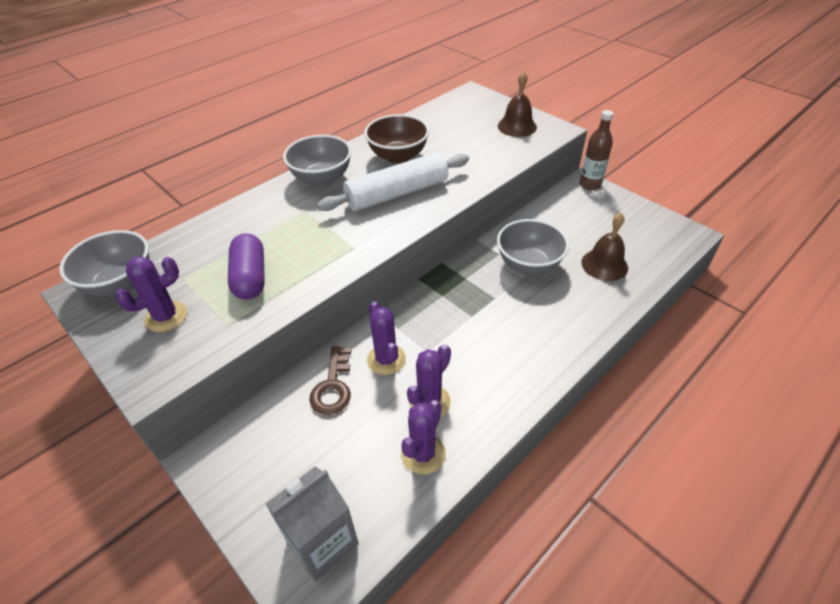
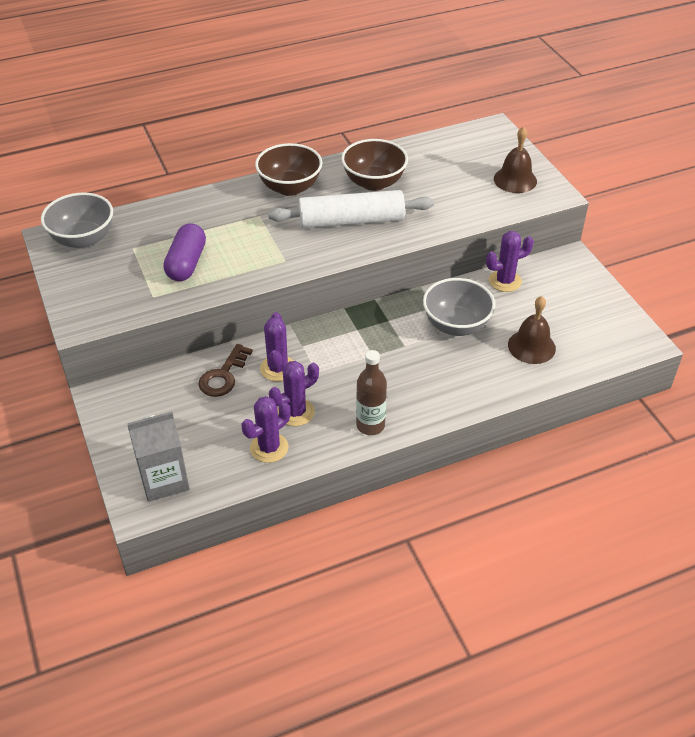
camera: 20 degrees right, 0 degrees up
(166, 316) = (109, 277): purple cactus -> purple cactus (505, 281)
(322, 179) = (290, 187): grey bowl -> brown bowl
(590, 185) = (577, 262): brown bottle -> brown bottle (370, 425)

